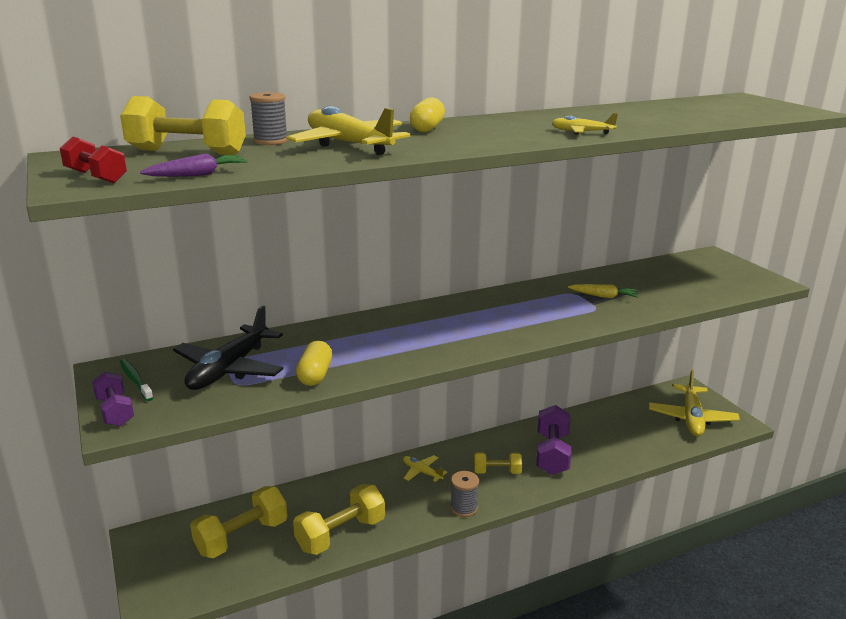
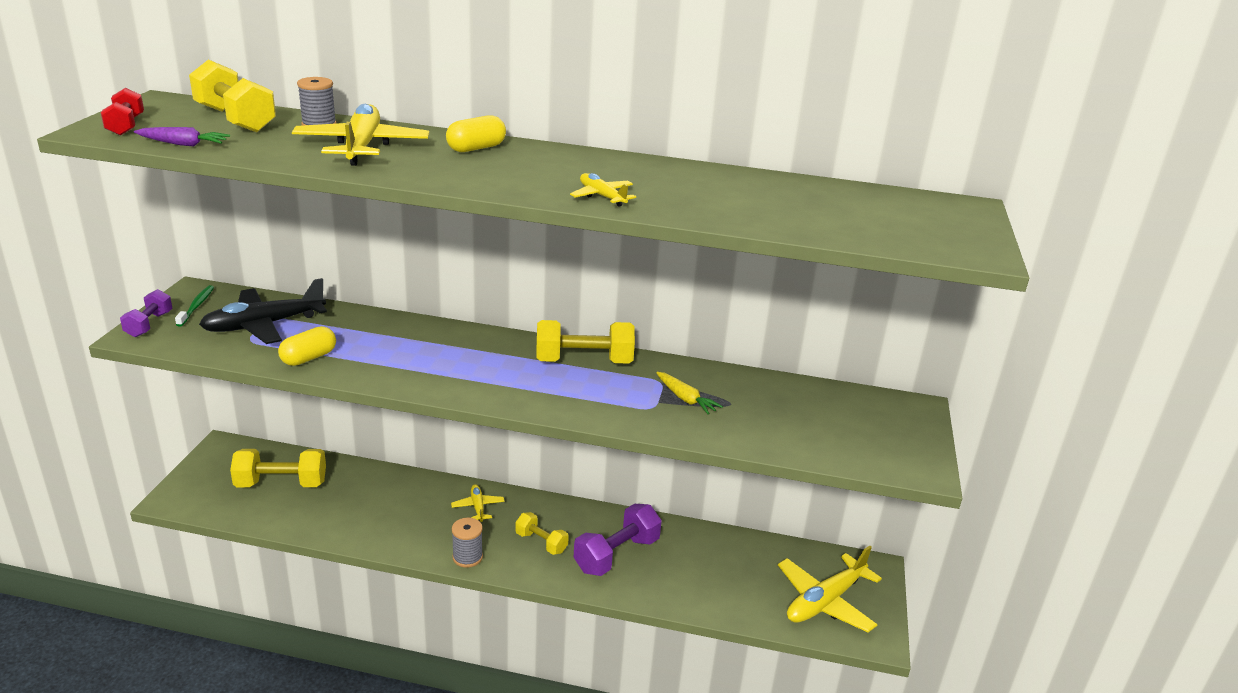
camera: 35 degrees right, 5 degrees up
(341, 534) = (347, 522): yellow dumbbell -> yellow dumbbell (584, 361)

